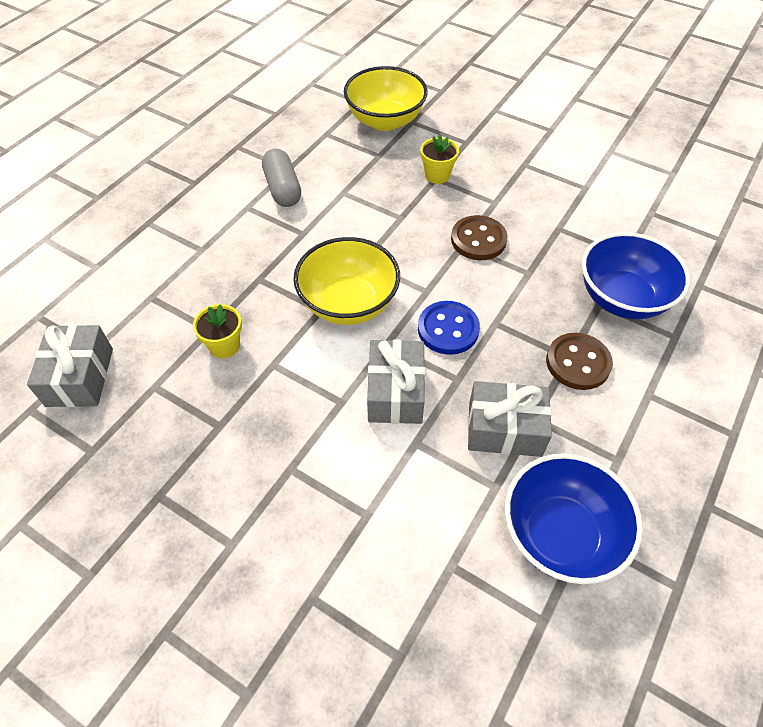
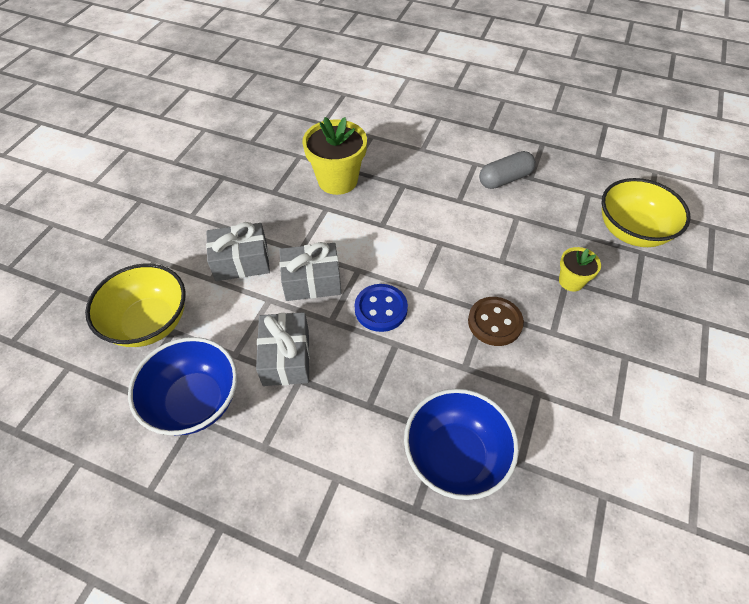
camera: 80 degrees right, 0 degrees up
(80, 377) = (302, 123): grey gift -> grey gift (241, 262)
(224, 346) = (337, 180): yellow flower pot -> yellow flower pot, size x1.85
(348, 303) = (392, 240): yellow bowl -> yellow bowl (149, 322)
(578, 363) = (363, 413): brown button -> none

